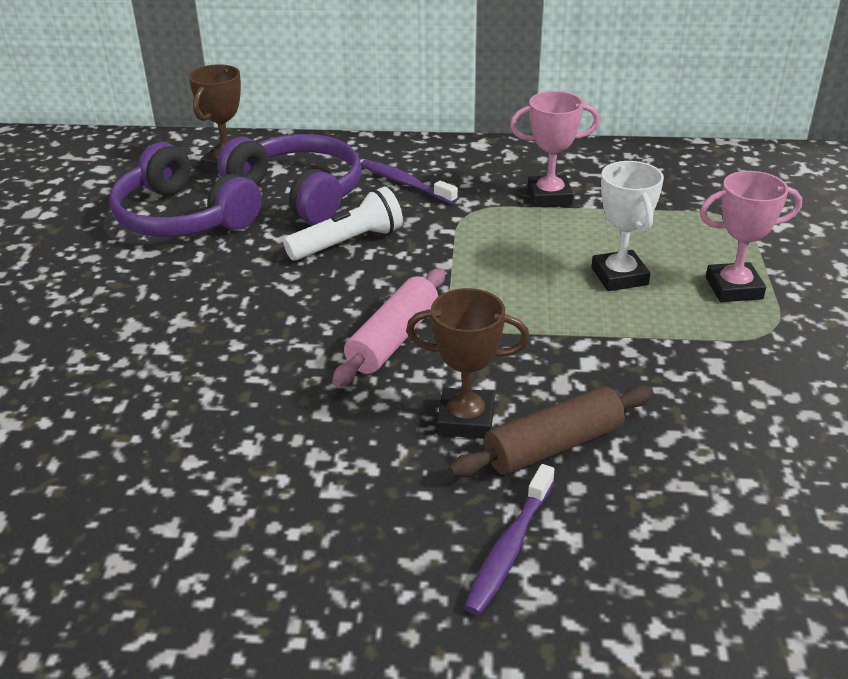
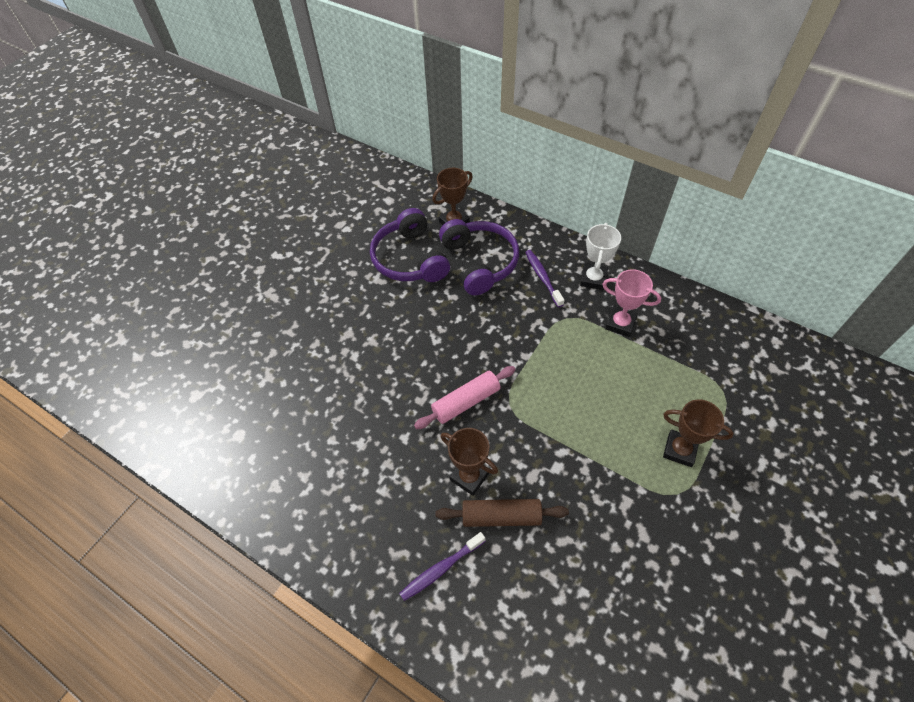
camera: 30 degrees right, 20 degrees up
(348, 243) = (483, 316): white flashlight -> none
(619, 276) = (617, 409): white trophy -> white trophy (593, 279)
(734, 288) = (679, 450): pink trophy -> brown trophy

